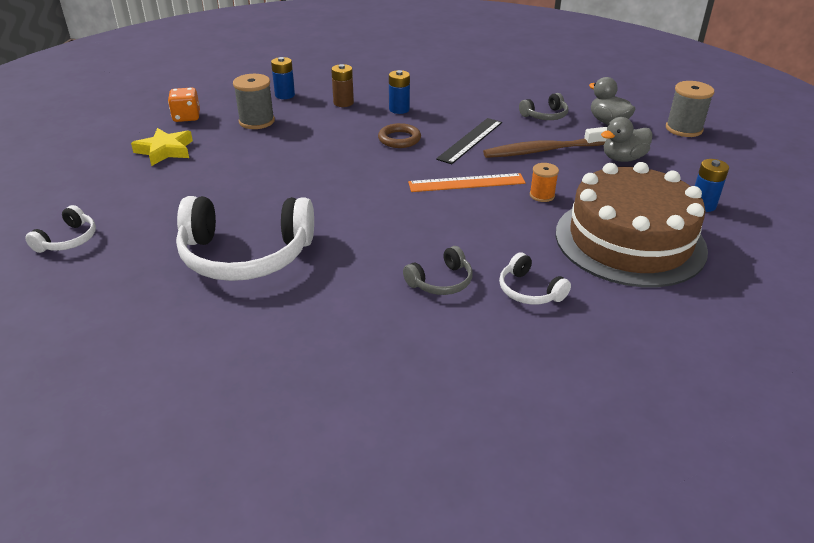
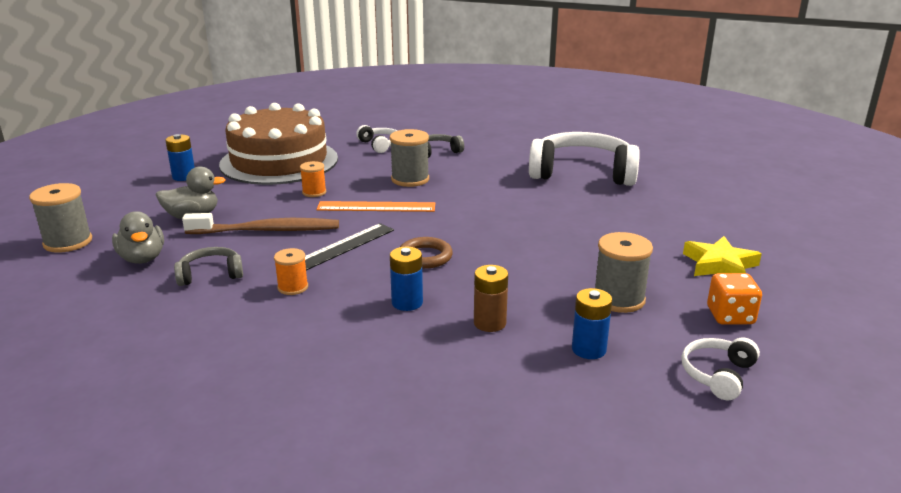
camera: 170 degrees left, 10 degrees down
(68, 240) = (740, 191): white headphones -> white headphones (718, 375)
(452, 224) = (410, 179): none -> grey spool
(480, 112) = (293, 287): none -> orange spool

